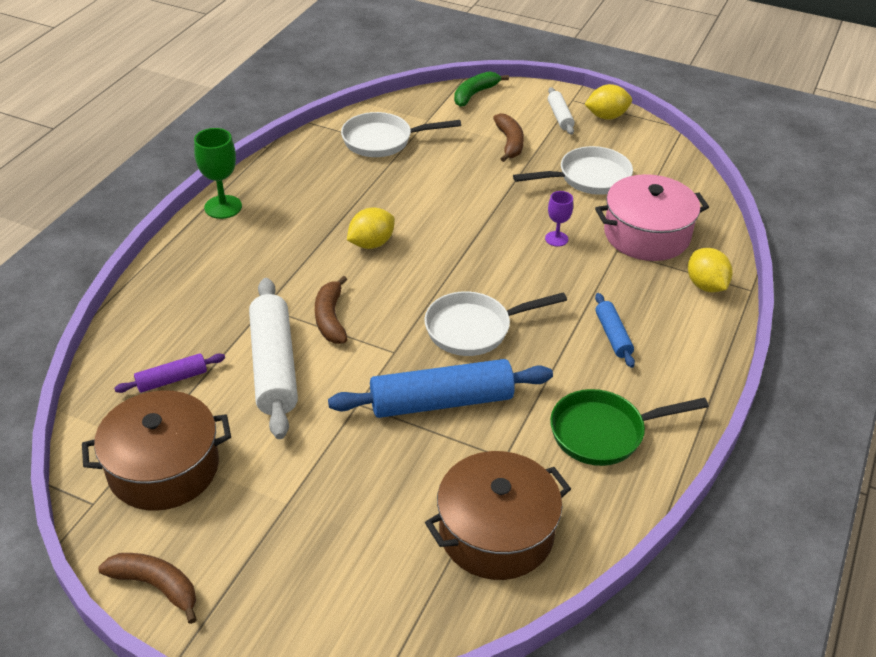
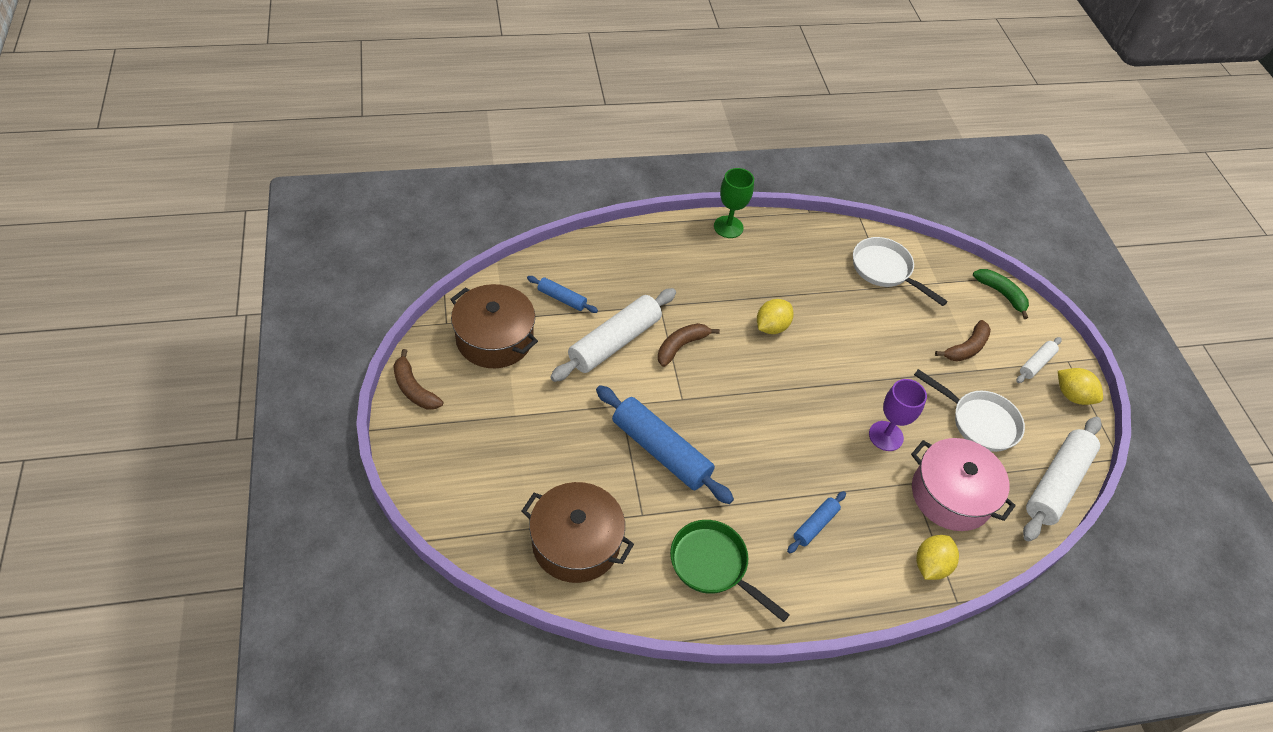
camera: 50 degrees right, 10 degrees up
(156, 586) = (414, 389): brown banana -> brown banana turned 150 degrees clockwise
(172, 379) = (561, 298): purple rolling pin -> blue rolling pin
(371, 243) = (771, 327): yellow lemon -> yellow lemon turned 60 degrees counterclockwise
(474, 94) = (1001, 294): green banana -> green banana turned 45 degrees clockwise
(474, 329) = (744, 433): white pan -> none
(556, 239) = (886, 436): purple goblet -> purple goblet, size x1.63
(680, 172) = (1056, 483): none -> white rolling pin

